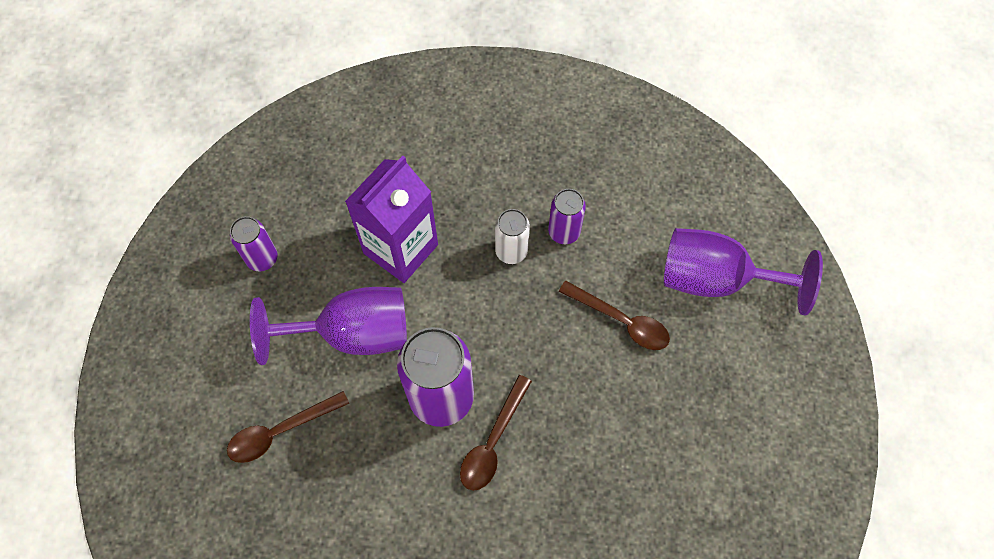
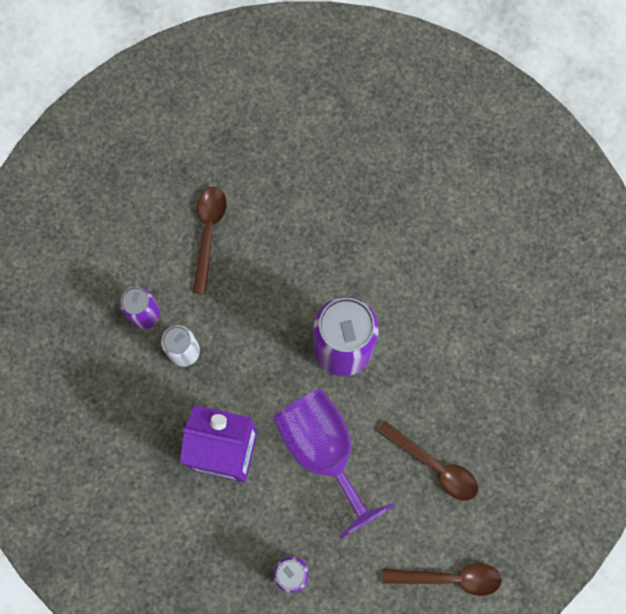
camera: 115 degrees left, 10 degrees up
(493, 441) = (359, 291): brown spoon -> brown spoon (449, 578)
(715, 279) = (135, 172): purple goblet -> none

